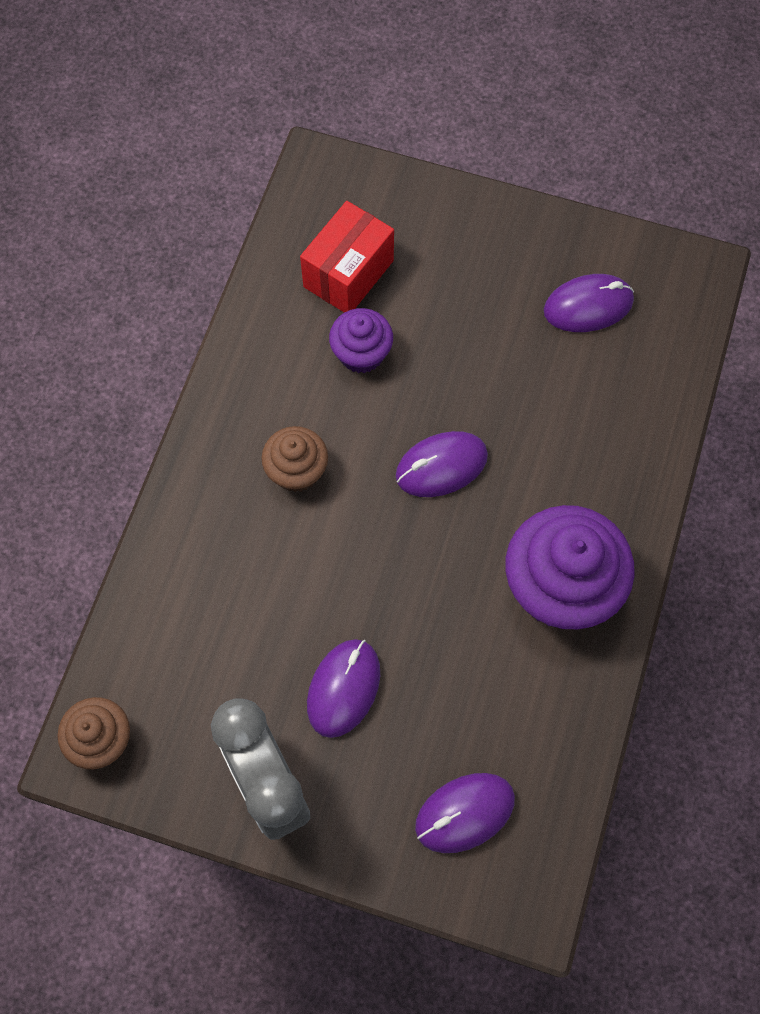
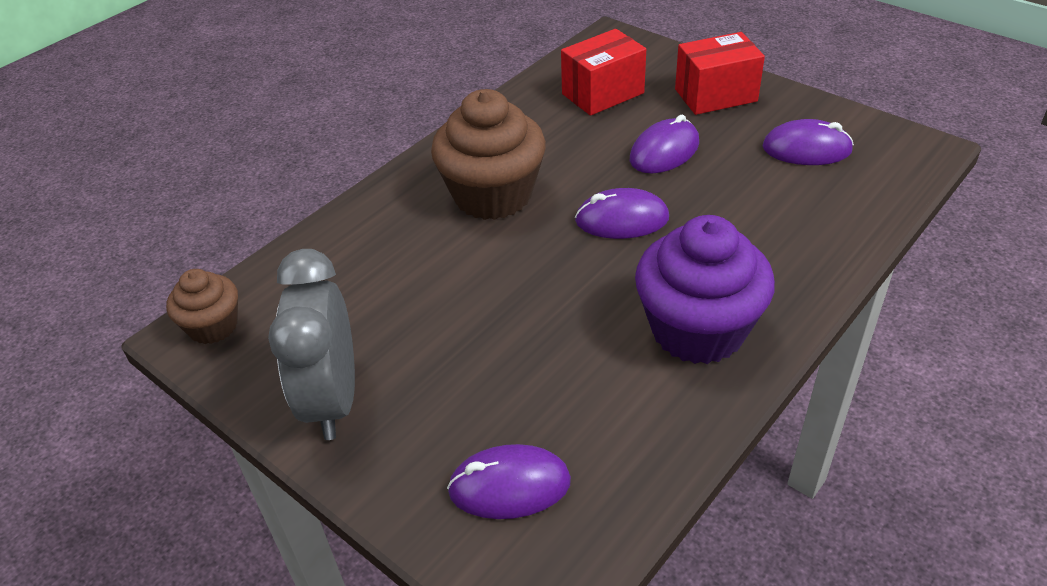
camera: 25 degrees right, 25 degrees down
(297, 471) = (493, 195): brown cupcake -> brown cupcake, size x1.83
(343, 688) = (446, 349): purple mouse -> purple mouse (664, 151)
(361, 353) = (588, 138): purple cupcake -> none
(471, 243) = (715, 95): none -> red box

